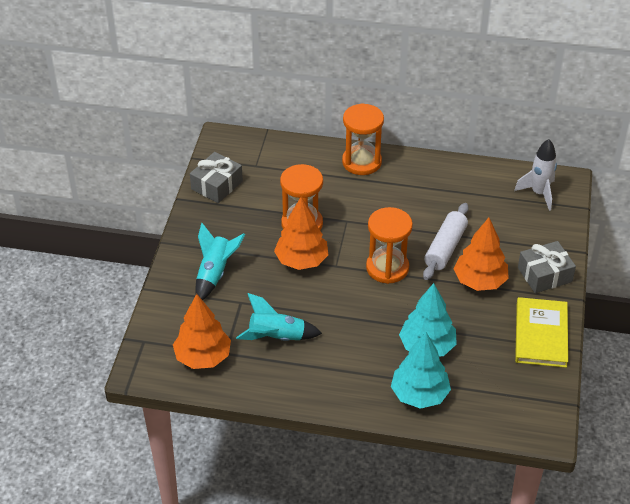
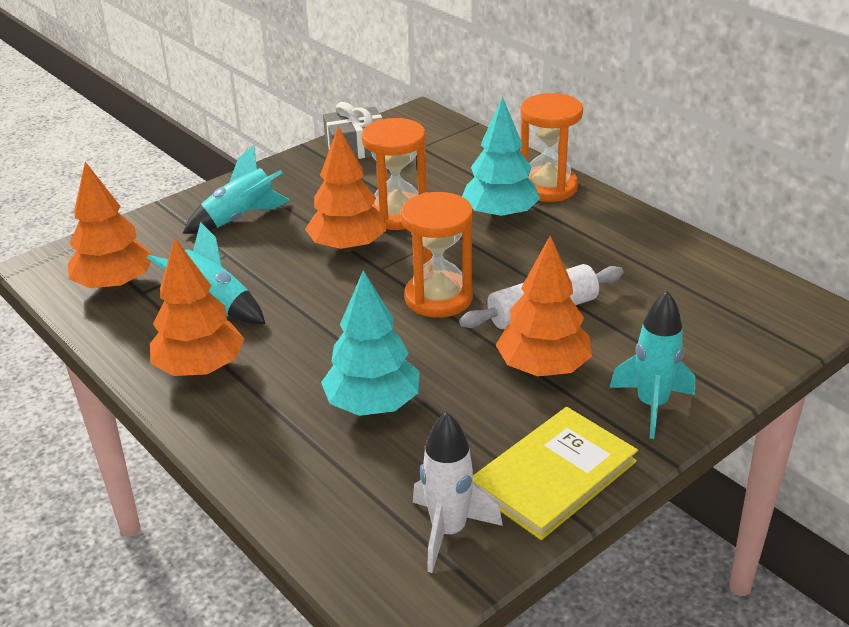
camera: 40 degrees right, 10 degrees down
(320, 377) = (200, 368): none -> orange tree
(419, 394) = (287, 454): turquoise tree -> turquoise tree (500, 215)
(539, 193) = (758, 310): white rocket -> white rocket (448, 531)
(544, 275) = (651, 405): grey gift -> turquoise rocket

